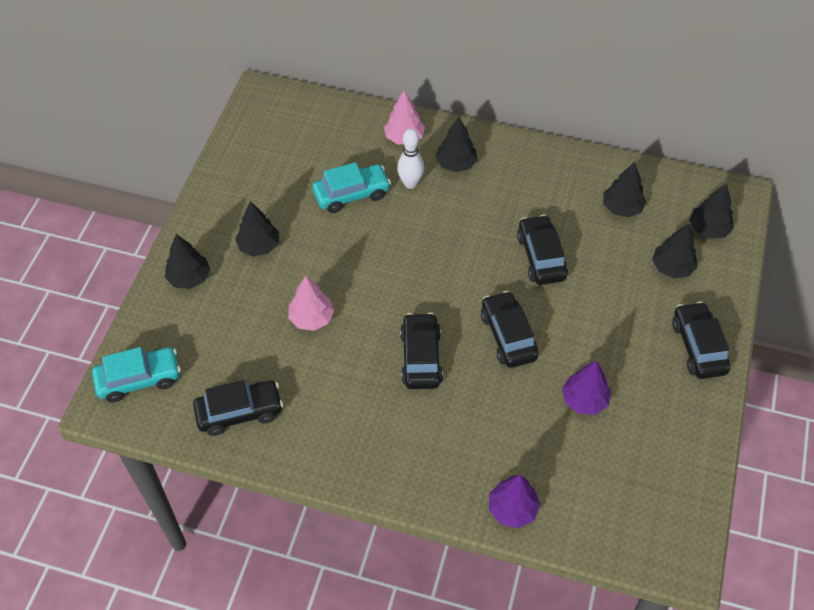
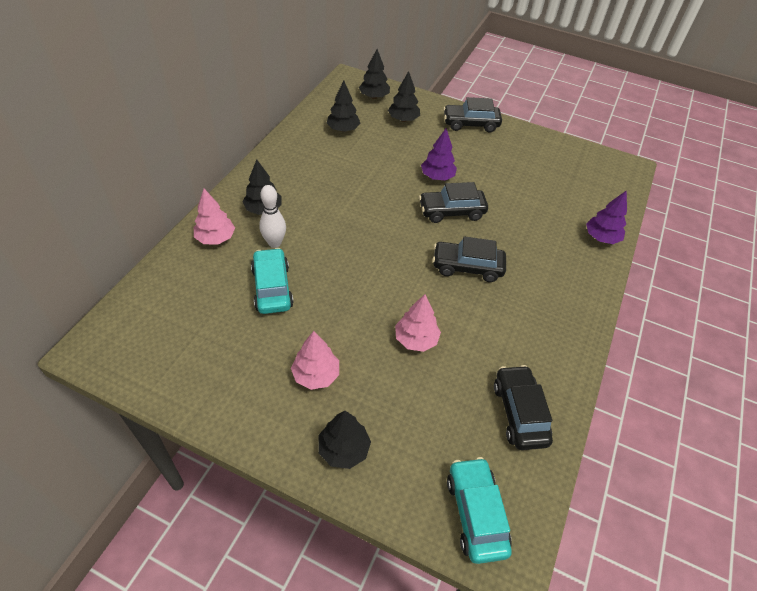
camera: 85 degrees left, 5 degrees down
(259, 246) = (316, 375): black tree -> pink tree
(541, 257) = (379, 179): black car -> none
(584, 400) = (510, 183): purple tree -> purple tree (437, 176)

